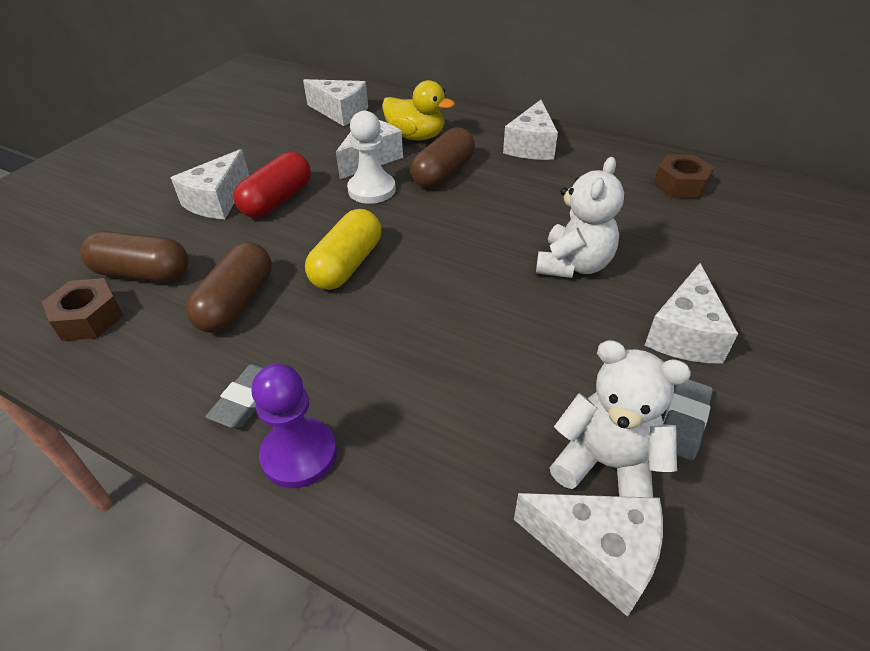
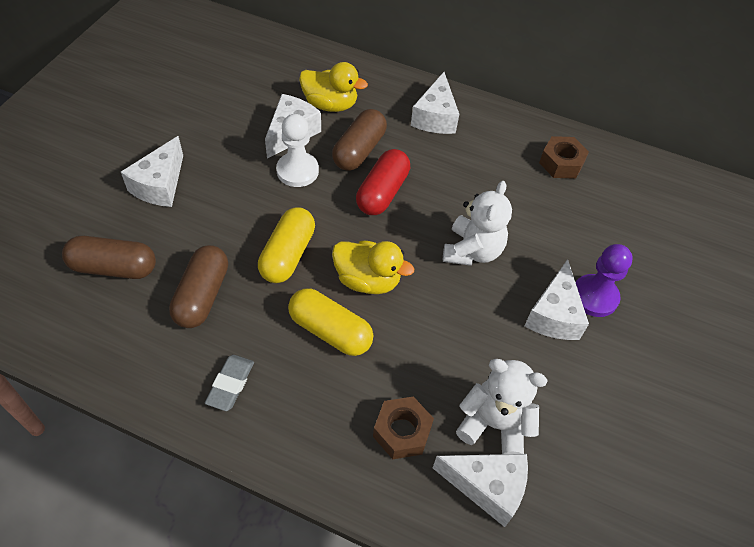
camera: 10 degrees left, 10 degrees up
(89, 318) = (81, 315): brown nut -> brown nut (402, 432)
(277, 200) = (215, 184): red capsule -> red capsule (382, 192)
(299, 454) = (278, 428): purple pawn -> purple pawn (594, 297)
(341, 112) = (255, 72): white cheese -> none
(387, 343) = (330, 331): none -> yellow capsule
(440, 291) = (367, 280): none -> yellow duck
(683, 421) = (548, 389): grey eraser -> none

